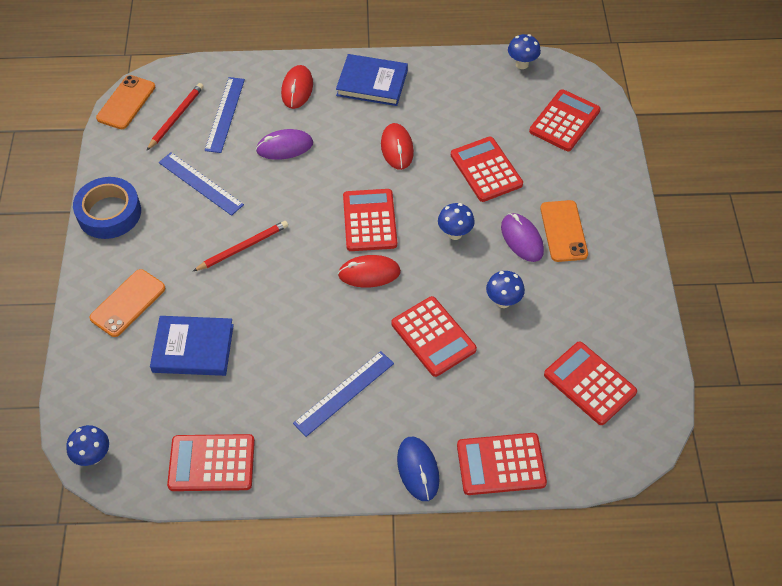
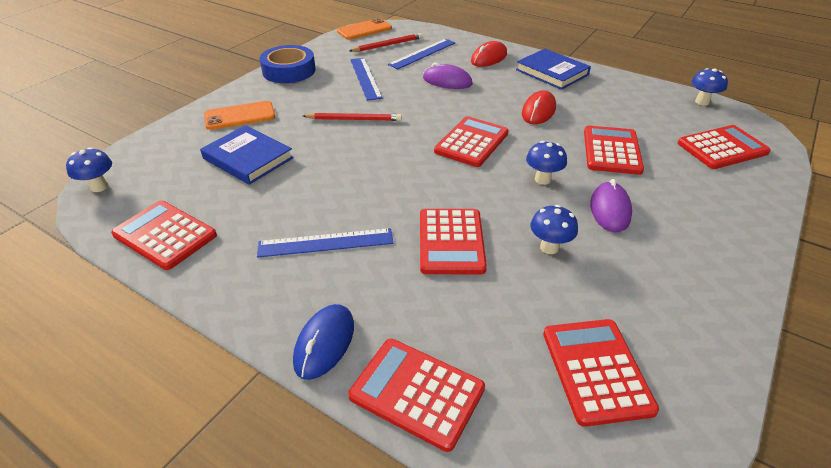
camera: 35 degrees right, 15 degrees down
(369, 273) = (437, 173): red mouse -> none
(563, 231) = (663, 222): orange phone -> none

